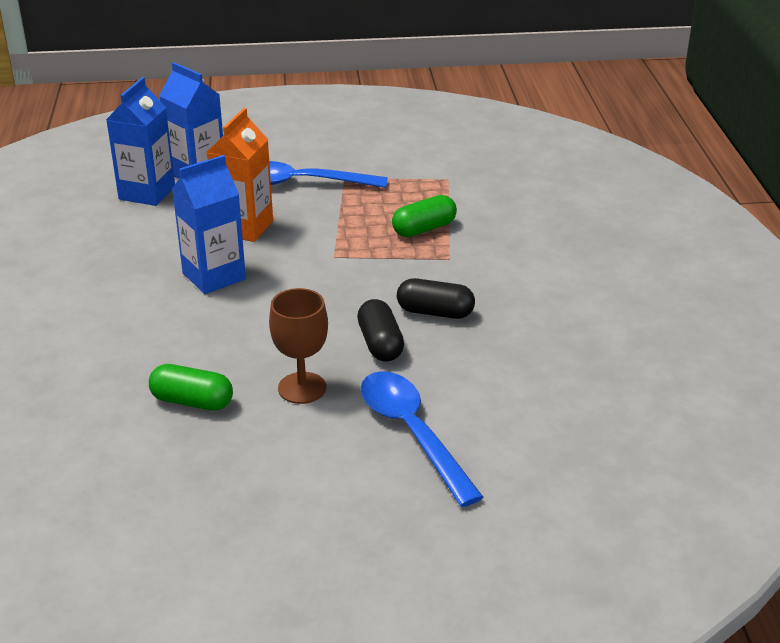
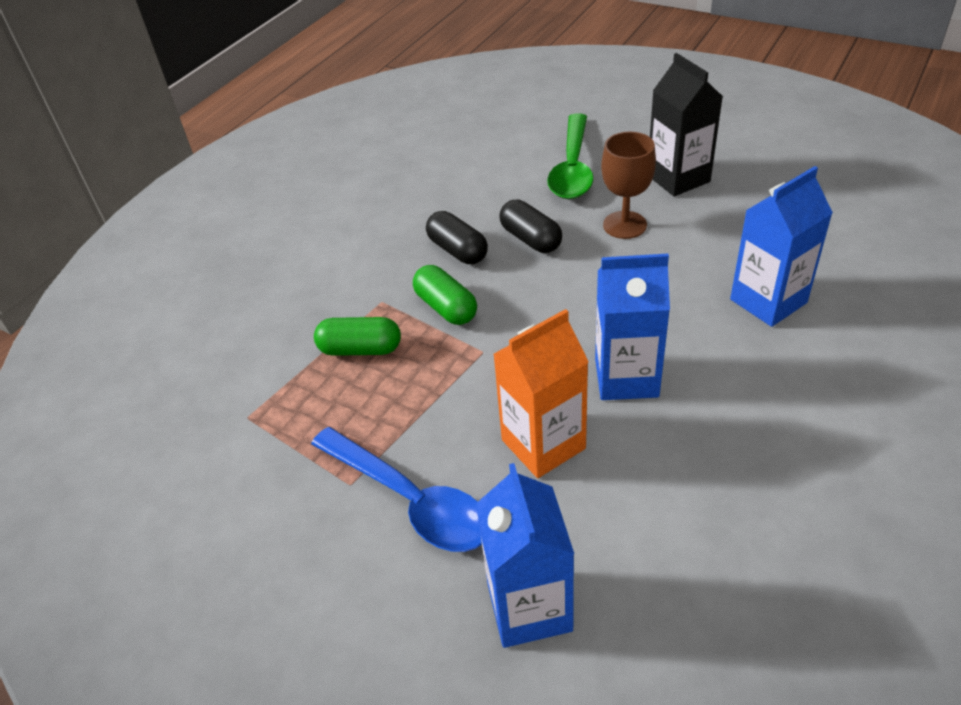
camera: 140 degrees left, 10 degrees up
(147, 193) = (630, 593): blue carton -> blue carton (768, 301)
(192, 401) = (722, 245): green capsule -> green capsule (446, 307)
(283, 462) = (678, 178): none -> black carton
(380, 344) = (531, 239): black capsule -> black capsule turned 60 degrees counterclockwise
(412, 433) = (572, 168): blue spoon -> green spoon

